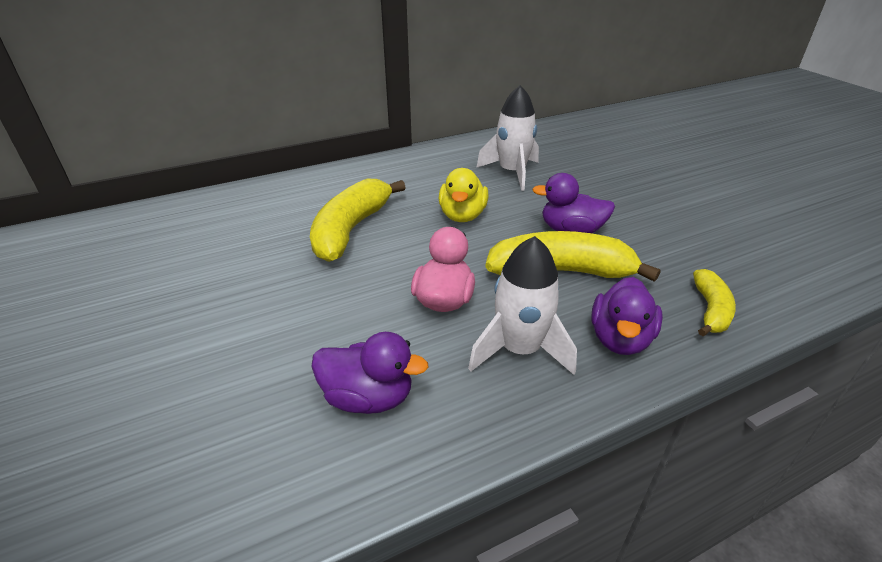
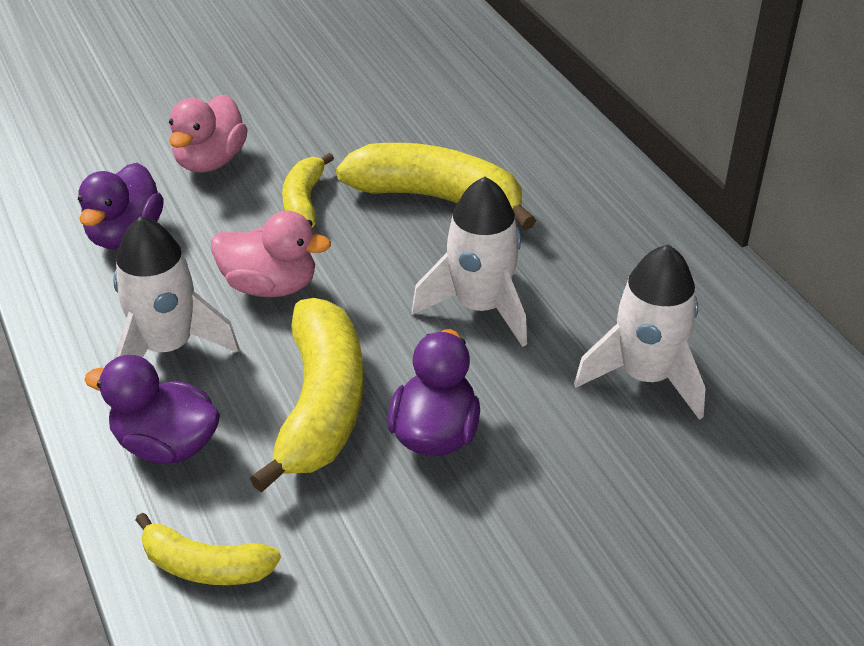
camera: 90 degrees right, 5 degrees up
(263, 348) = (210, 161): none -> pink duck
(341, 288) = (304, 202): none -> yellow banana
(462, 216) = (480, 307): yellow duck -> white rocket

